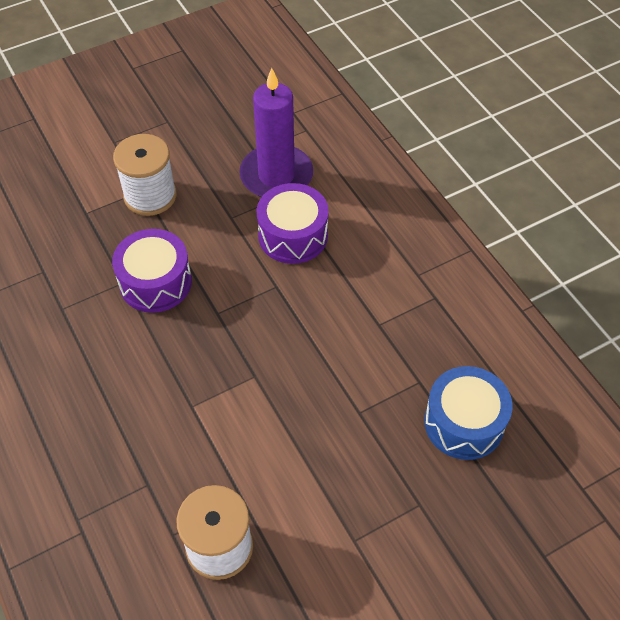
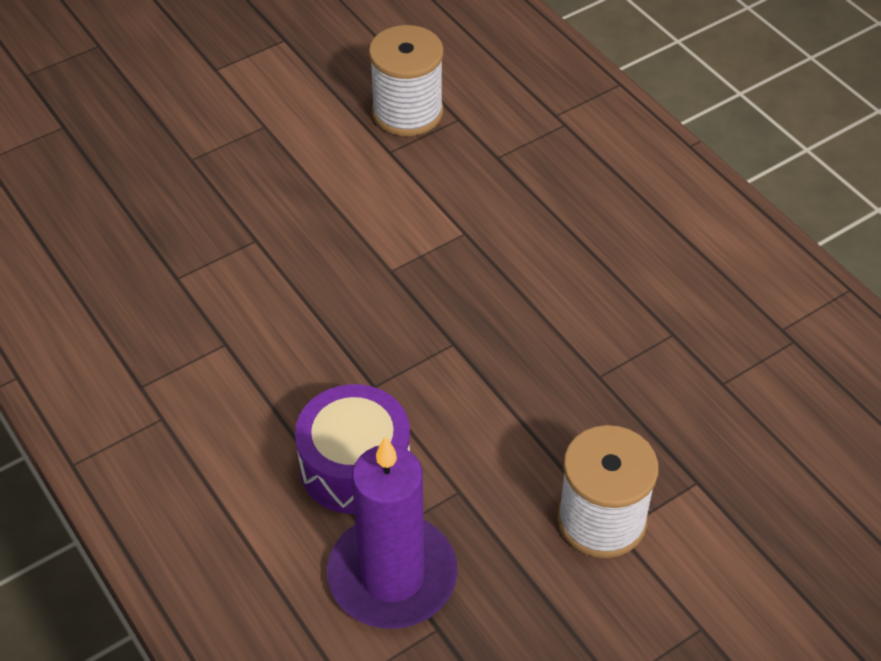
camera: 175 degrees right, 5 degrees down
(155, 282) = (552, 378): purple drum -> none
(464, 423) = (127, 236): blue drum -> none

